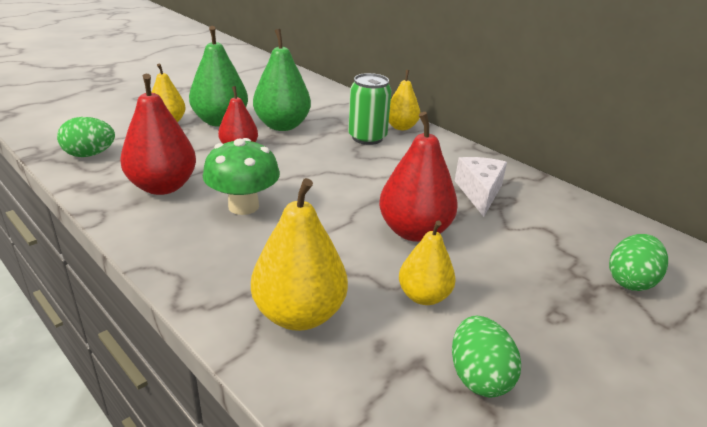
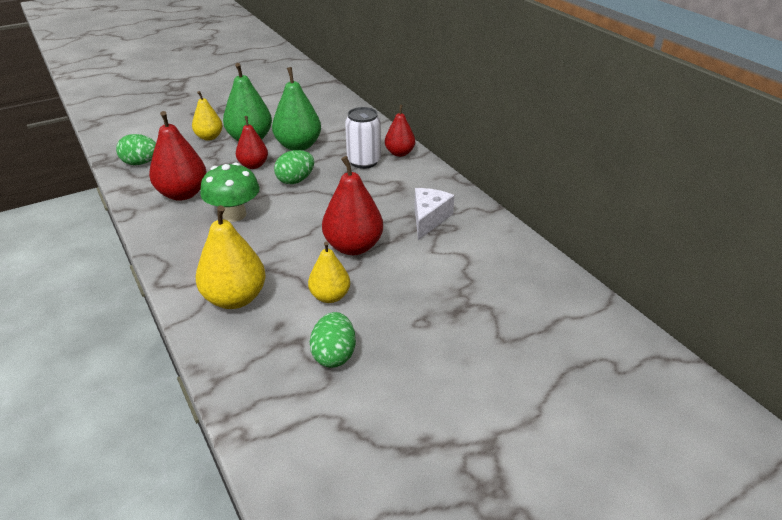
camera: 15 degrees right, 5 degrees up
(367, 137) = (364, 161): green can -> white can
(401, 127) = (399, 153): yellow pear -> red pear
(630, 281) = (502, 304): green egg -> green egg (295, 180)

